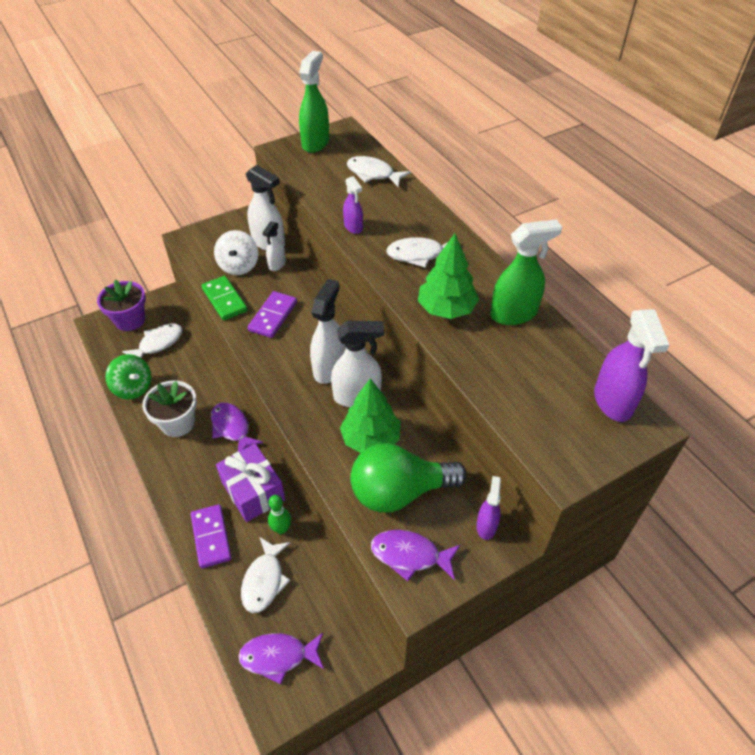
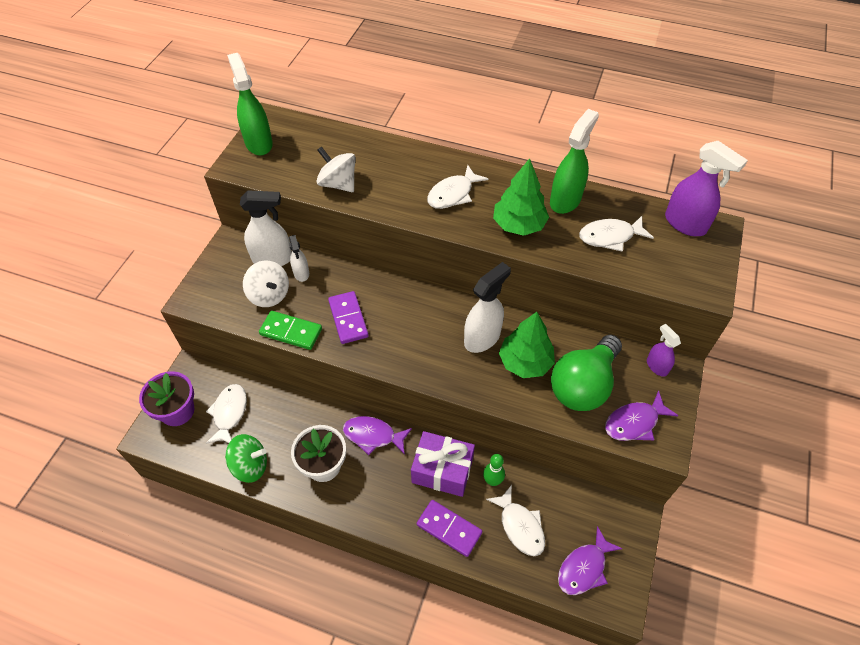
camera: 40 degrees left, 5 degrees up
(329, 368) = (438, 330): white spray bottle -> none
(338, 199) = (338, 184): none -> white spinning top
(353, 227) = (377, 200): purple spray bottle -> none
(373, 174) = (341, 145): white fish -> white fish (610, 237)

